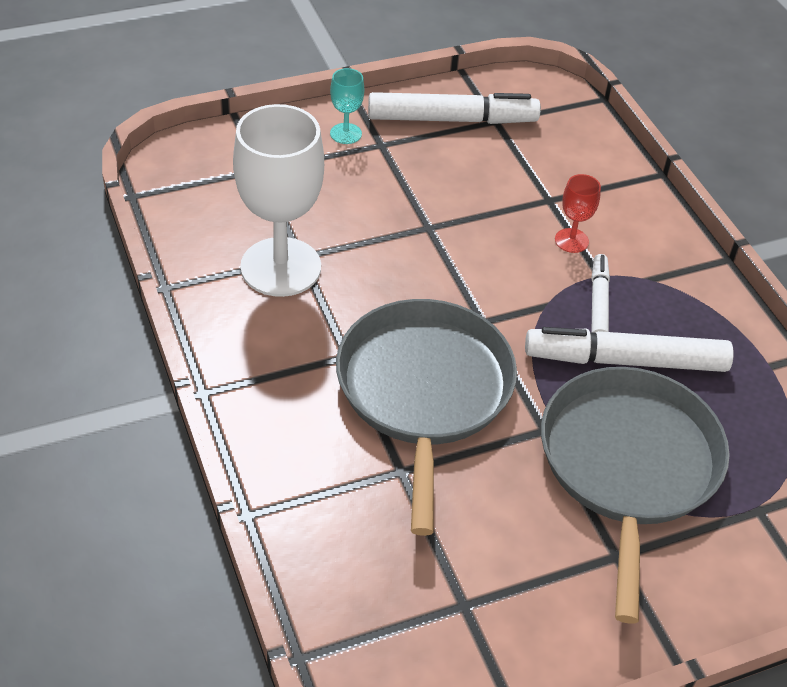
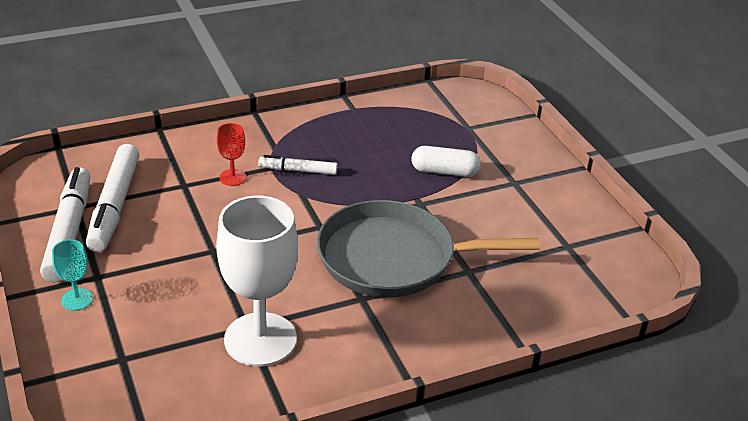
camera: 90 degrees left, 10 degrees down
(625, 361) = (354, 164): white marker -> white marker (115, 206)
(628, 465) = (444, 171): grey pan -> white capsule

